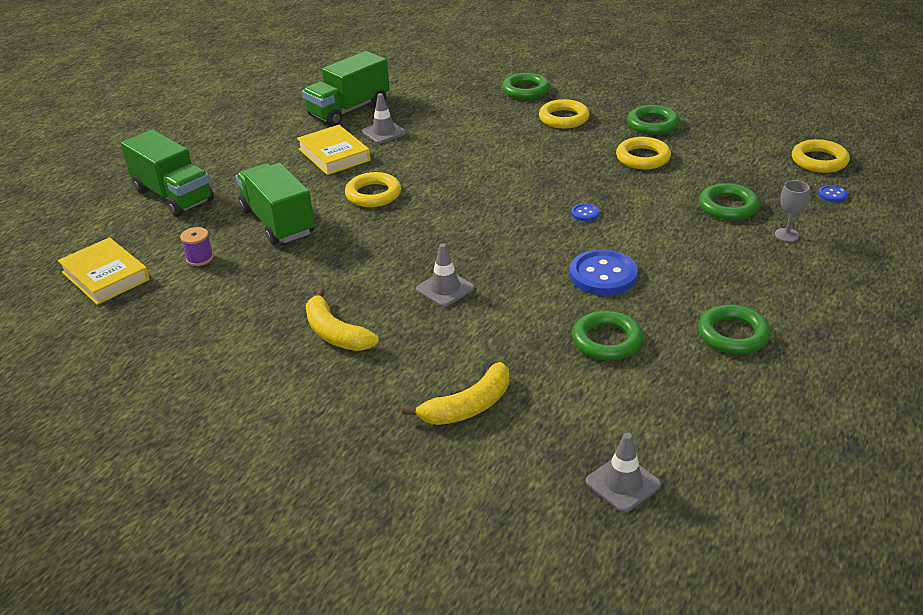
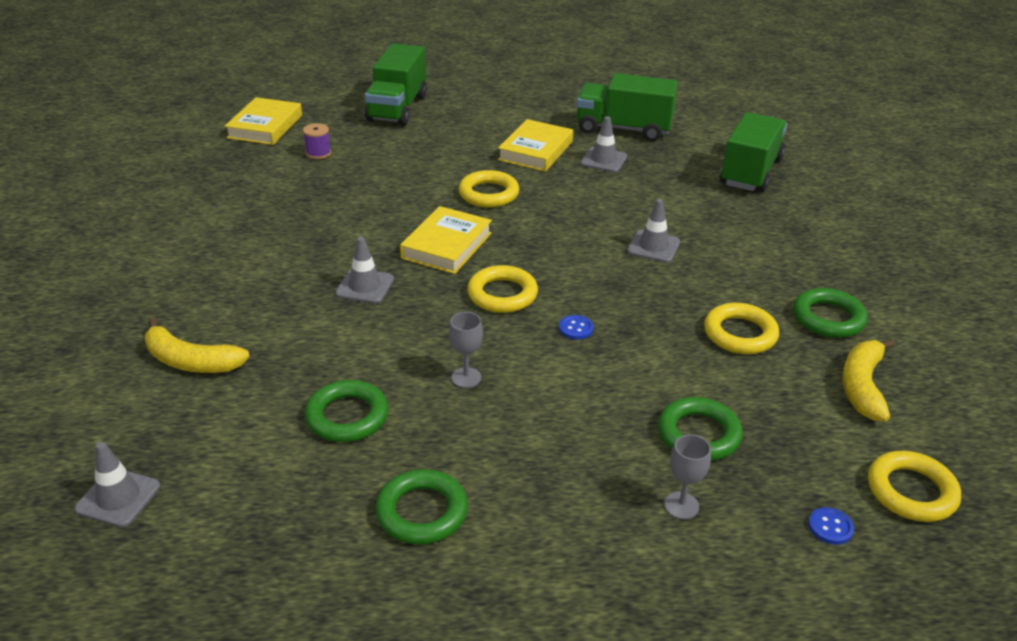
camera: 55 degrees right, 0 degrees up
(278, 222) = (400, 166): green truck -> green truck (750, 172)
(335, 333) = (257, 253): yellow banana -> yellow banana (862, 386)
(427, 234) = (447, 245): none -> yellow book
(518, 152) = (653, 247): none -> grey traffic cone
(525, 90) = (791, 208): green ring -> none
(563, 118) = (762, 252): yellow ring -> yellow ring (502, 294)
(603, 275) = (466, 377): blue button -> grey goblet

